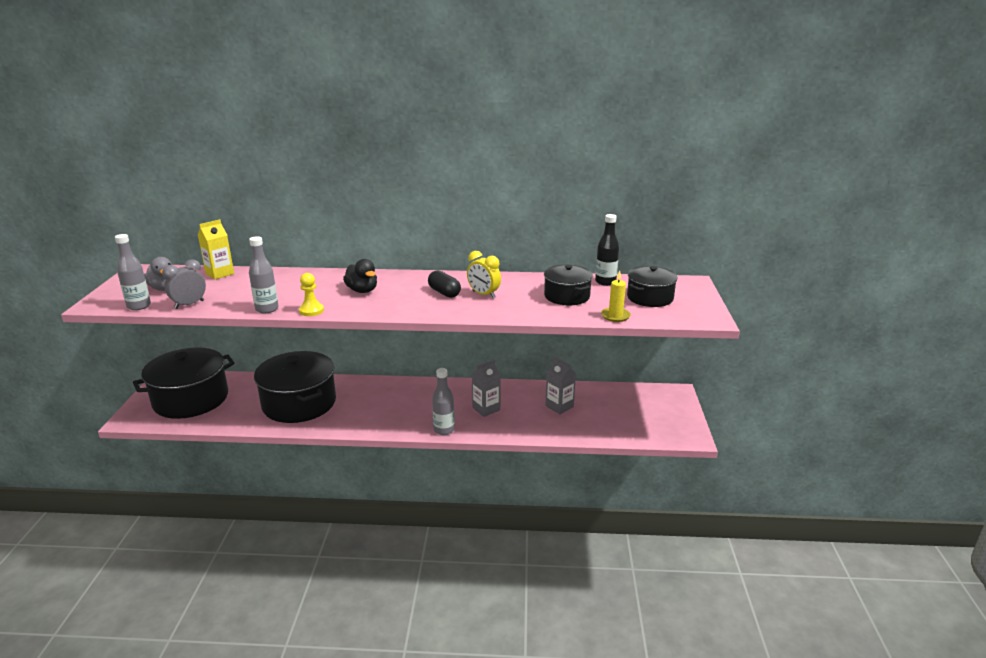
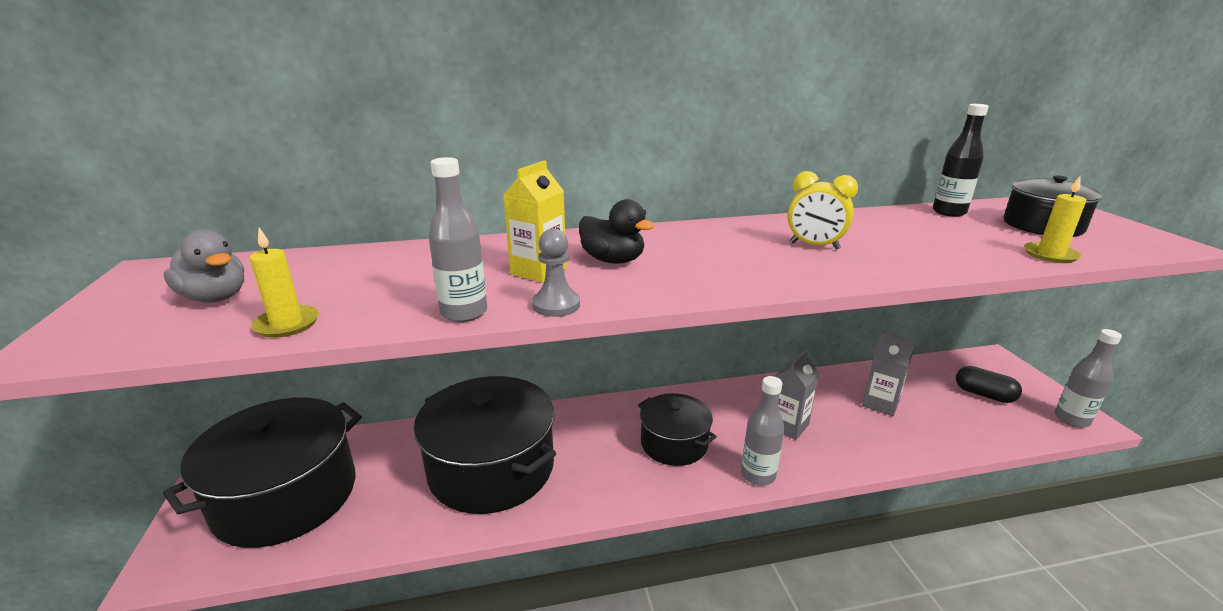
camera: 15 degrees left, 0 degrees up
(139, 306) = (165, 341): grey bottle -> grey bottle (1071, 419)
(189, 305) = (287, 324): grey clock -> yellow candle
(220, 274) = (323, 259): yellow carton -> yellow carton (538, 271)
(311, 310) = (556, 305): yellow pawn -> grey pawn
(444, 293) = (750, 249): black capsule -> black capsule (984, 394)
(567, 296) = (934, 235): black pot -> black pot (674, 443)

